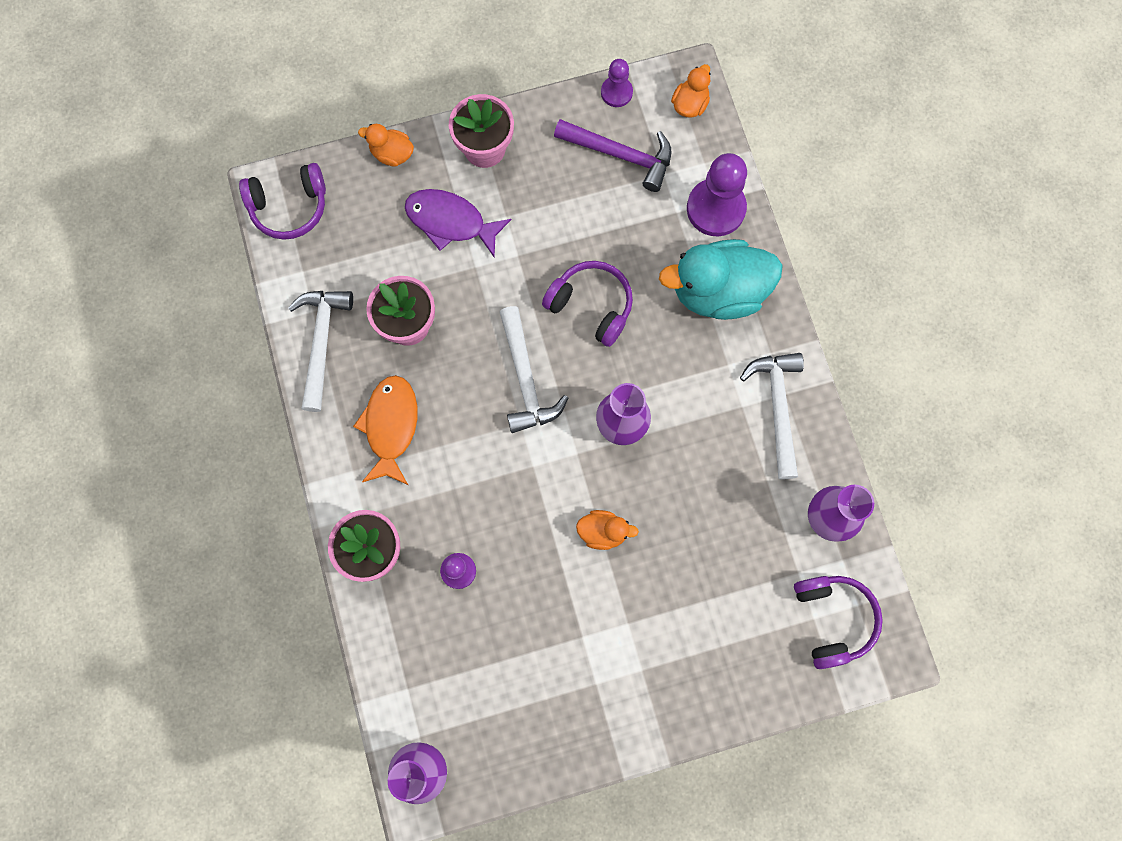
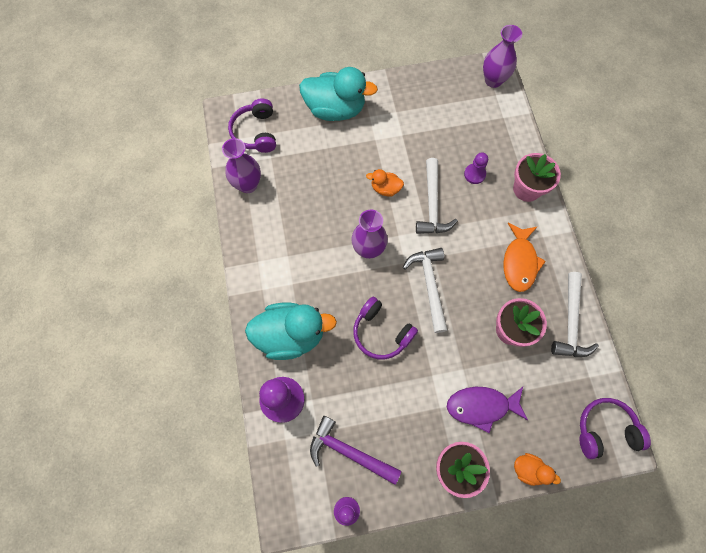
camera: 175 degrees left, 5 degrees down
(450, 222) = (481, 406): purple fish -> purple fish turned 150 degrees clockwise
(690, 104) = (288, 493): orange duck -> none
(703, 679) = (335, 109): none -> turquoise duck
(777, 408) = (265, 253): white hammer -> white hammer (432, 204)

